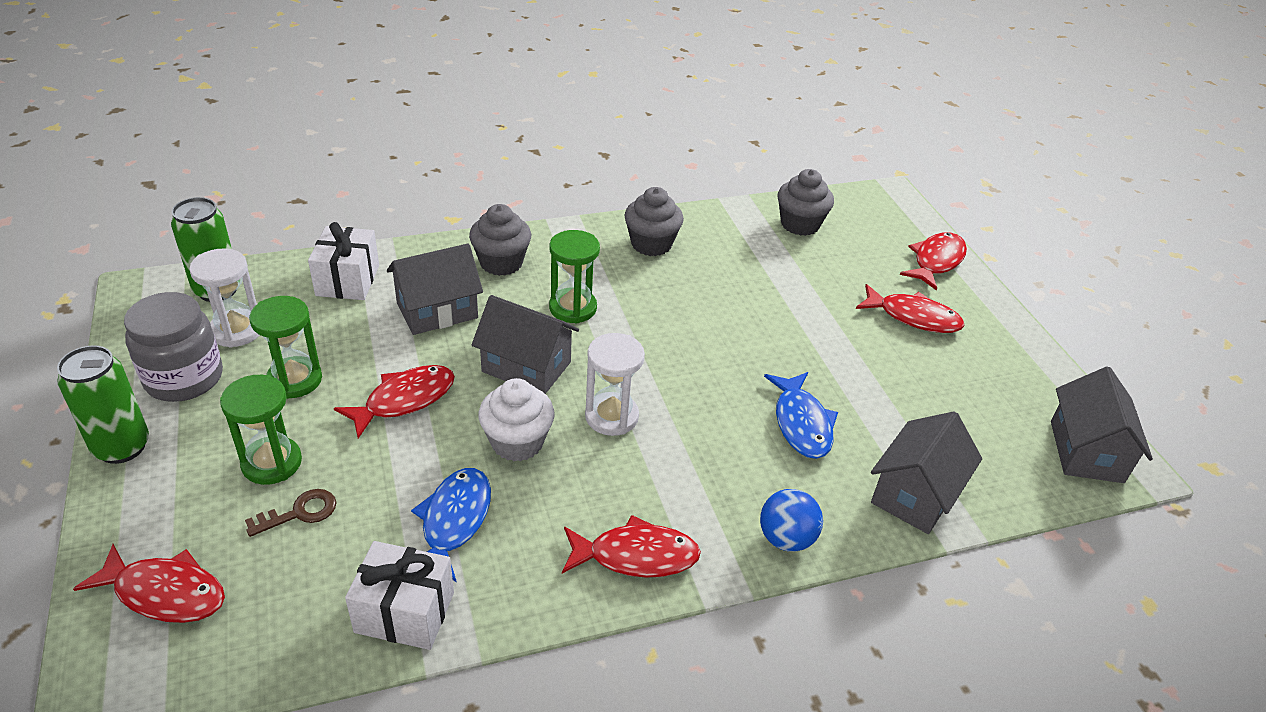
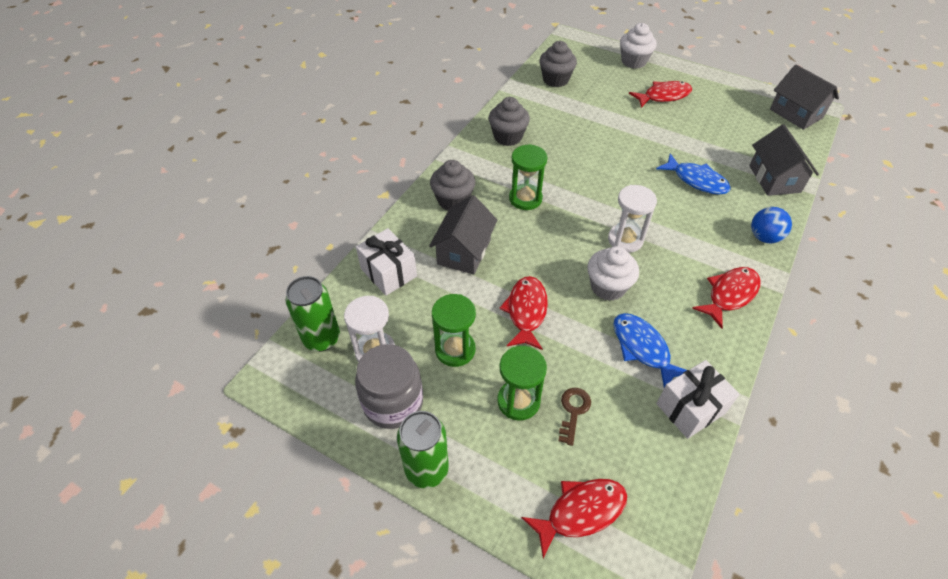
camera: 40 degrees left, 10 degrees up
(526, 367) = (553, 246): grey house -> none
(936, 261) = (633, 61): red fish -> white cupcake

